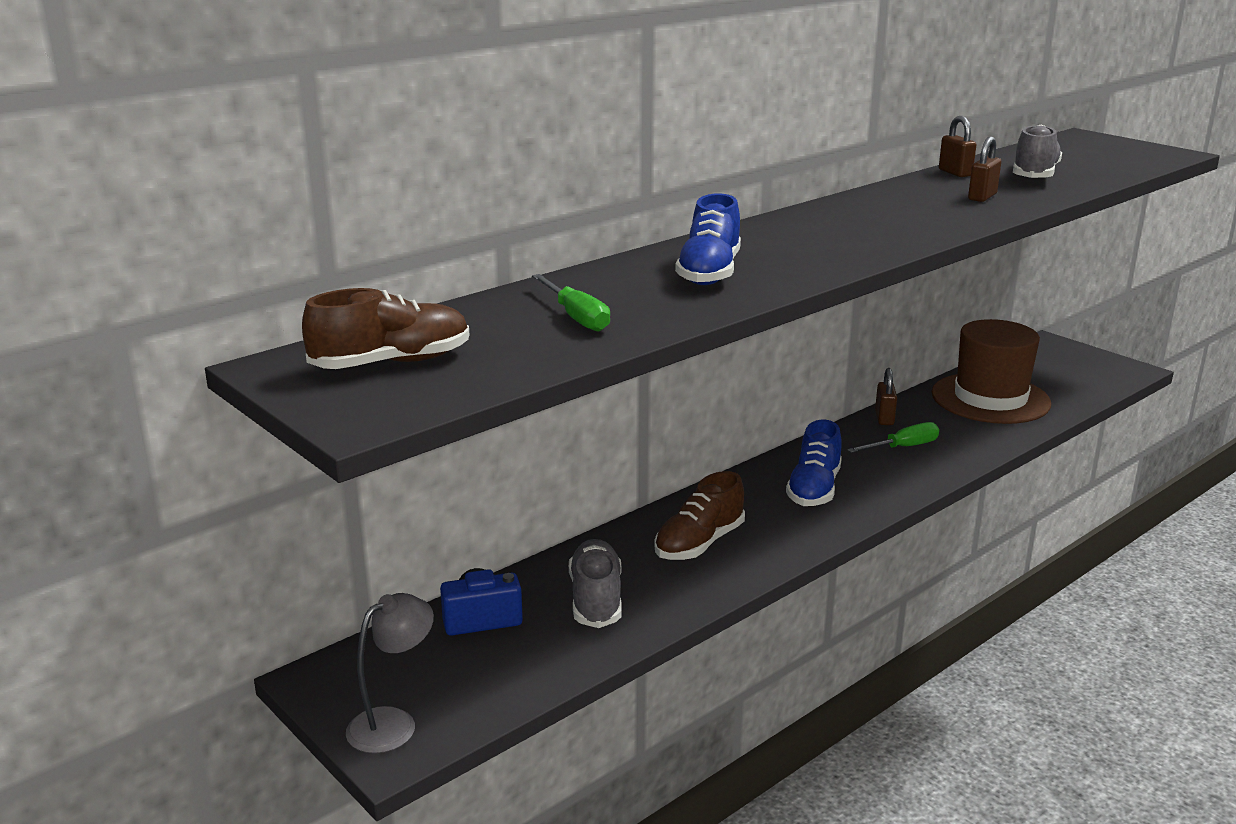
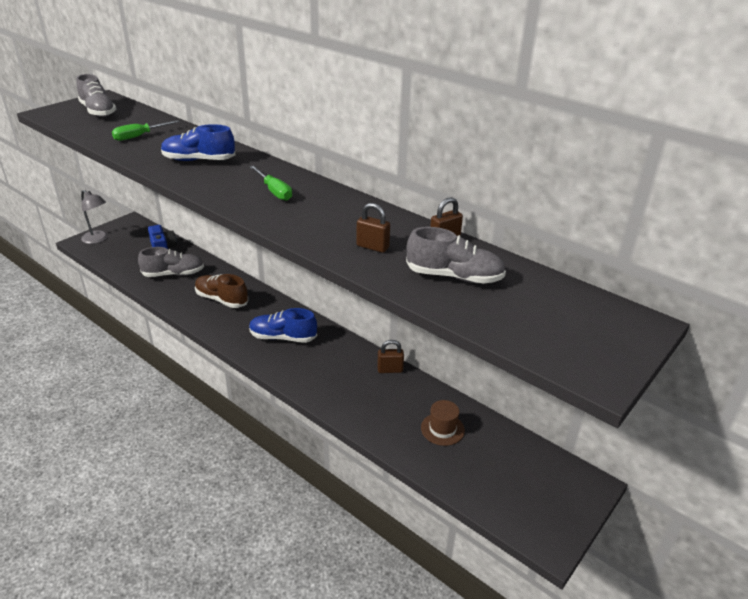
camera: 80 degrees right, 10 degrees up
(391, 363) = (98, 111): brown shoe -> grey shoe
(903, 447) = (345, 376): green screwdriver -> green screwdriver (274, 191)
(990, 398) = (442, 429): brown hat -> brown hat, size x0.46

